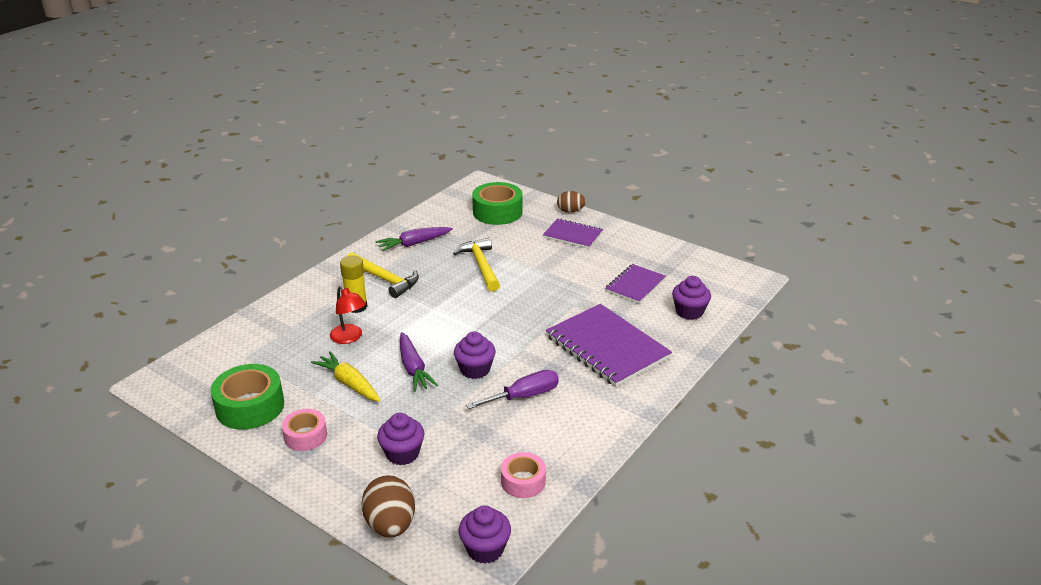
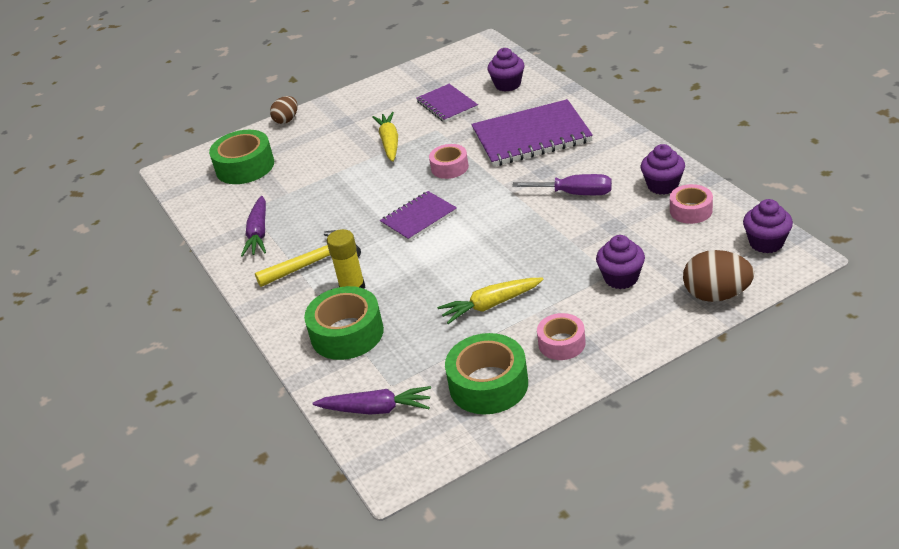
camera: 60 degrees left, 5 degrees up
(302, 319) = (347, 333): none -> green tape
(349, 338) = (409, 298): red lamp -> none
(413, 368) = (492, 257): purple carrot -> purple carrot (376, 409)
(475, 370) = (518, 218): purple cupcake -> purple cupcake (663, 185)
(481, 265) = (340, 191): yellow hammer -> none
(524, 396) = (575, 194): purple screwdriver -> purple screwdriver turned 105 degrees clockwise
(537, 312) = (449, 167): none -> pink tape
(561, 270) = (389, 142): none -> yellow carrot
(572, 235) = (333, 126): purple notebook -> purple notebook (419, 218)

